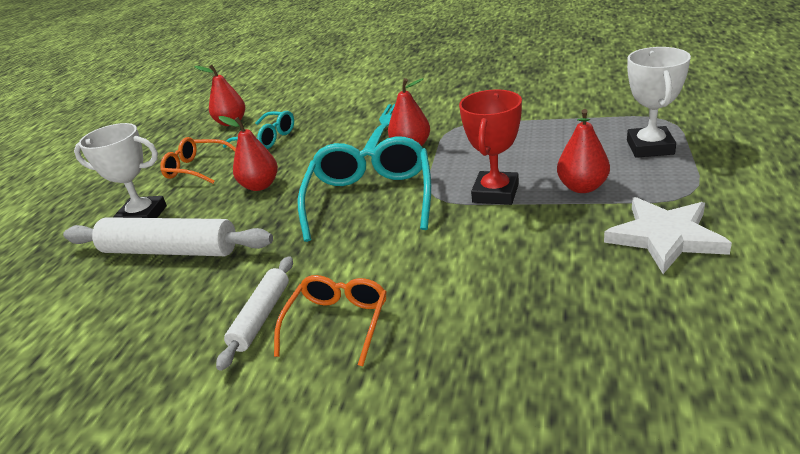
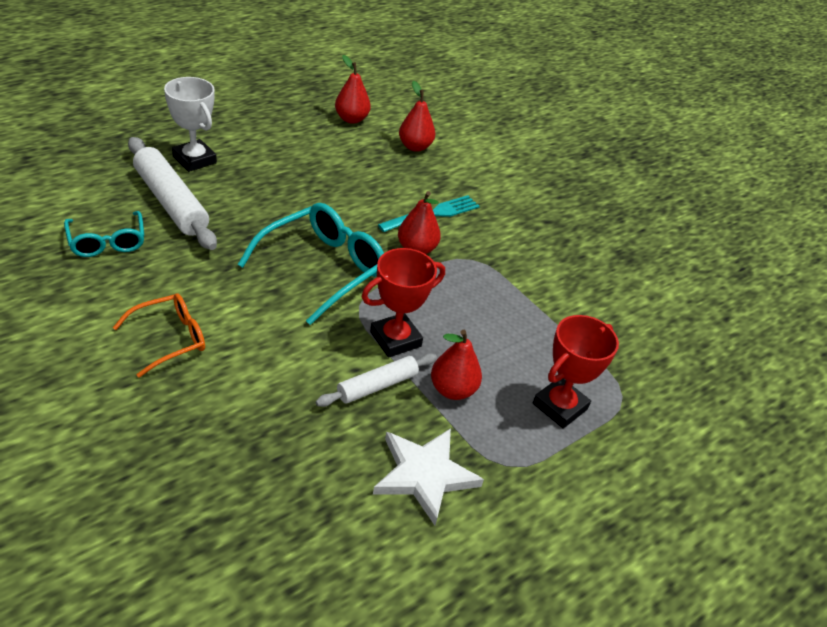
camera: 30 degrees right, 10 degrees up
(197, 168) = (274, 145): orange glasses -> none
(260, 186) = (284, 195): red pear -> red pear (415, 147)
(261, 317) = (145, 296): white rolling pin -> white rolling pin (377, 386)
(266, 139) = (348, 156): turquoise glasses -> turquoise glasses (107, 242)
(650, 147) = (559, 406): white trophy -> red trophy

